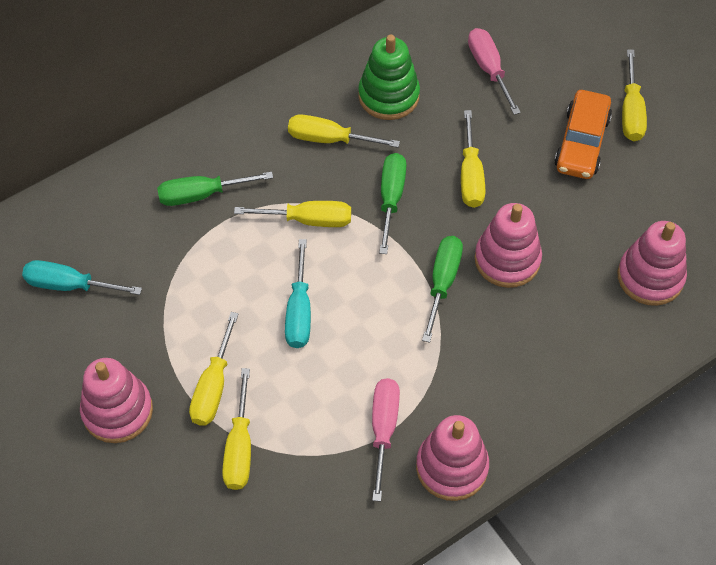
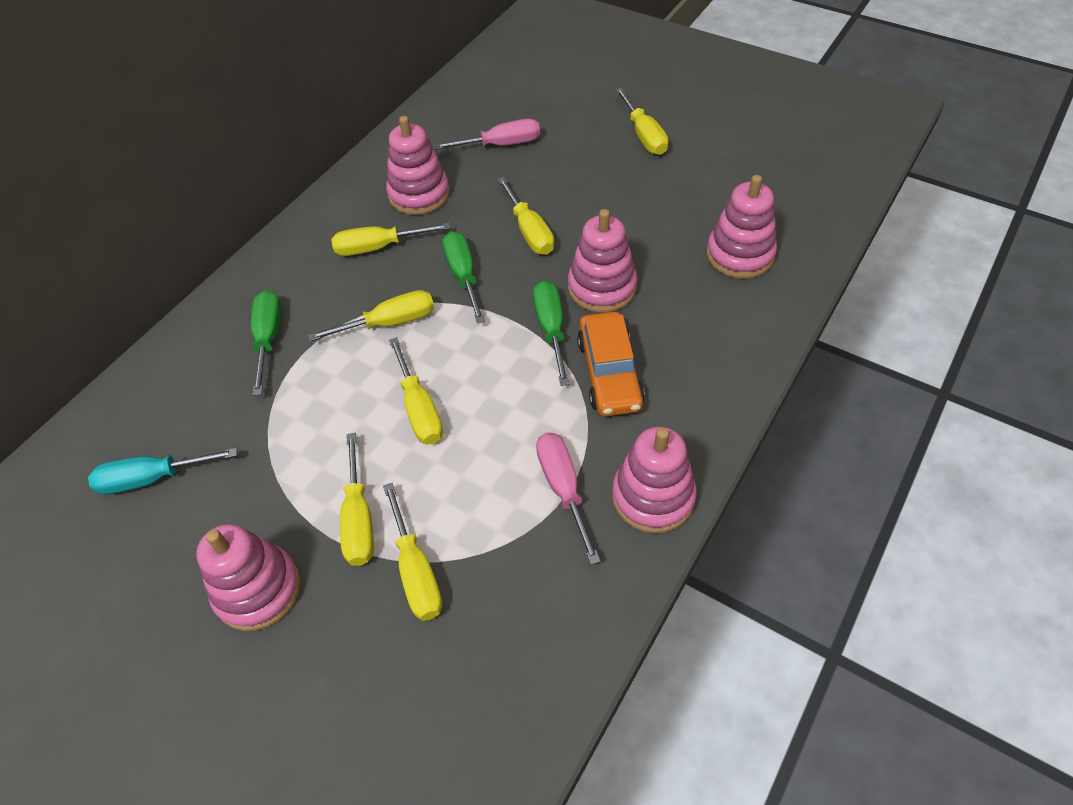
camera: 20 degrees left, 5 degrees down
(202, 194) = (268, 339): green screwdriver -> green screwdriver turned 120 degrees clockwise
(299, 311) = (419, 408): turquoise screwdriver -> yellow screwdriver
(388, 96) = (419, 194): green stacking toy -> pink stacking toy
(489, 69) = (501, 145): pink screwdriver -> pink screwdriver turned 120 degrees clockwise
(581, 143) = (615, 172): orange car -> orange car (609, 373)

